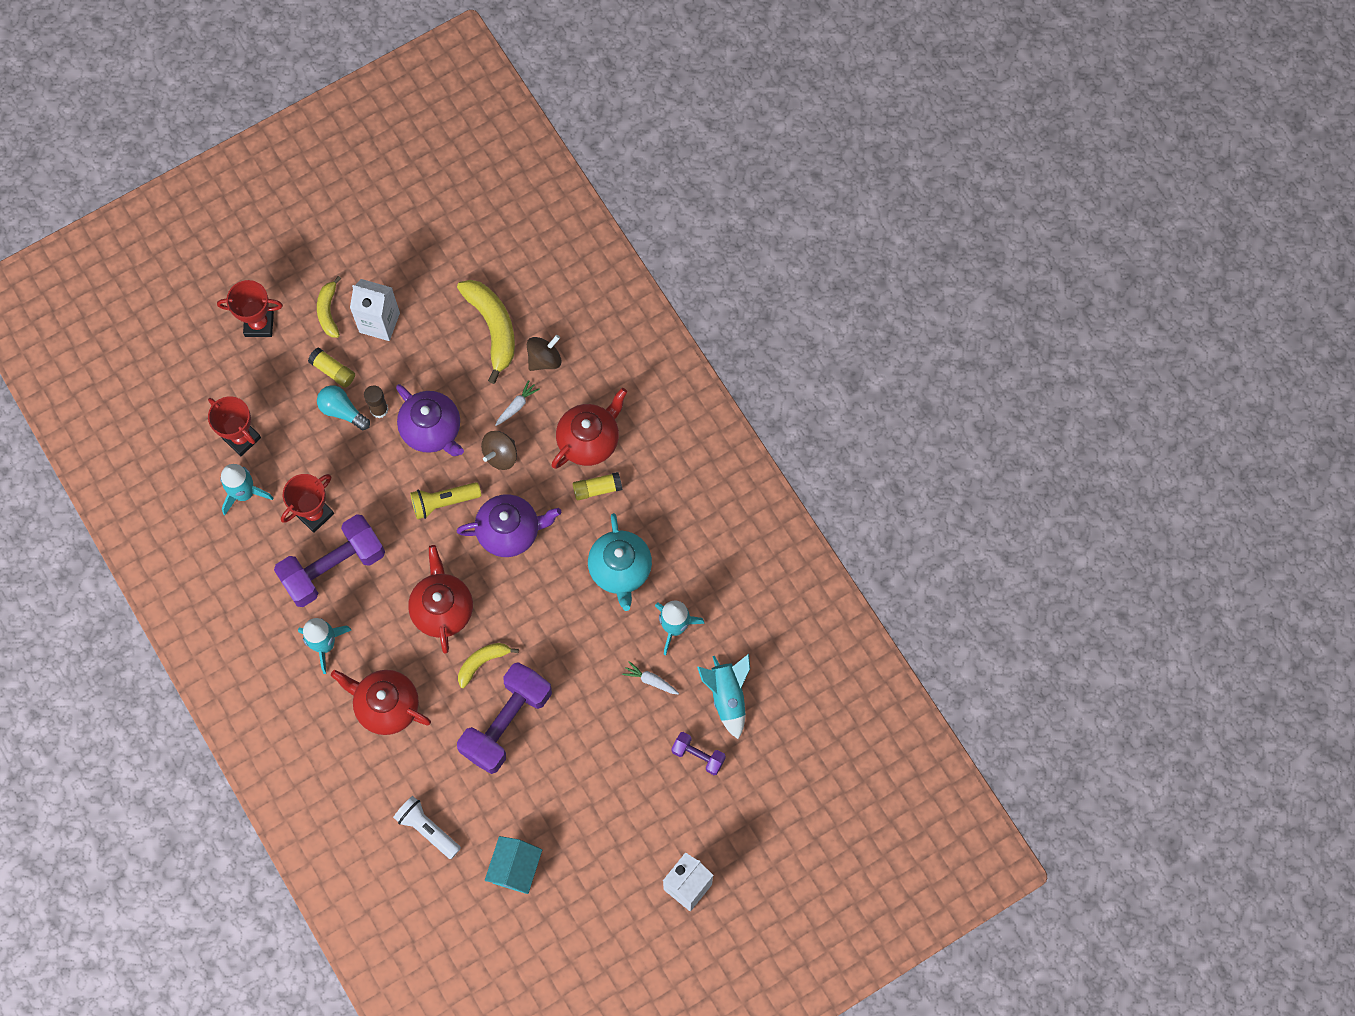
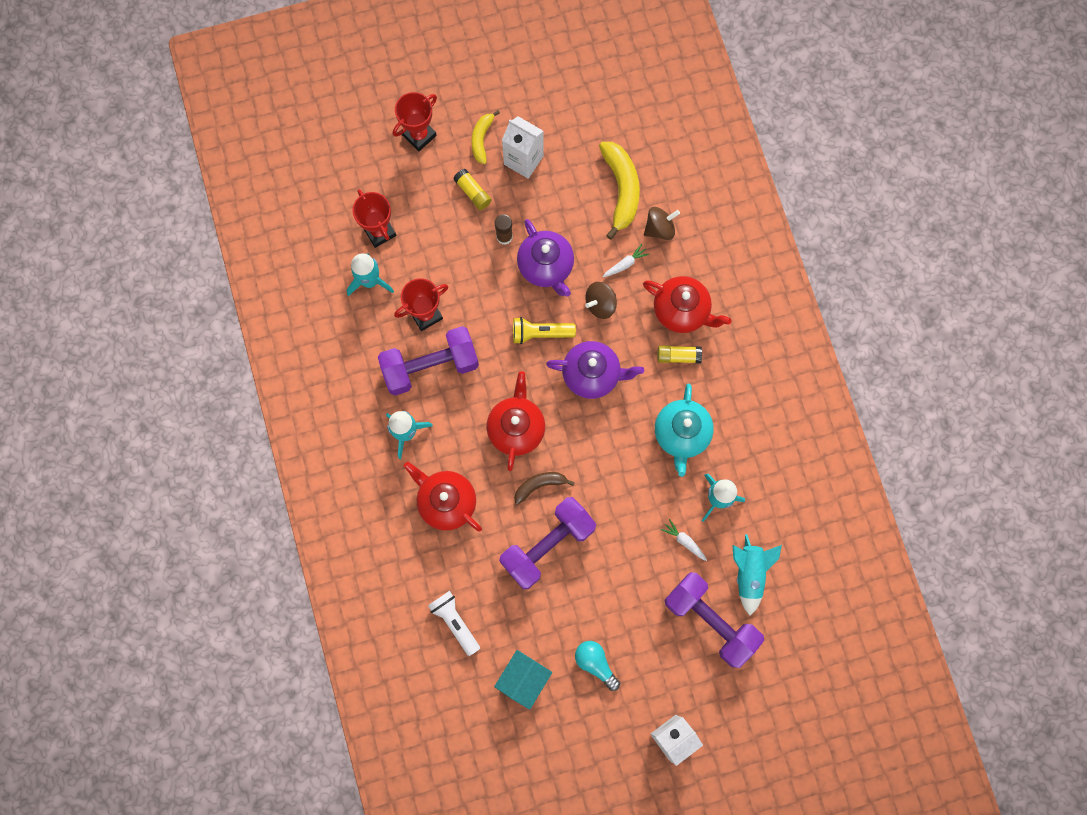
camera: 15 degrees right, 5 degrees up
(259, 324) = (419, 135): red trophy -> red trophy turned 60 degrees counterclockwise
(342, 411) = (472, 230): turquoise light bulb -> turquoise light bulb (595, 663)
(482, 662) = (539, 485): yellow banana -> brown banana
(589, 440) = (682, 311): red teapot -> red teapot turned 60 degrees clockwise
(698, 755) = (710, 620): purple dumbbell -> purple dumbbell, size x2.05

